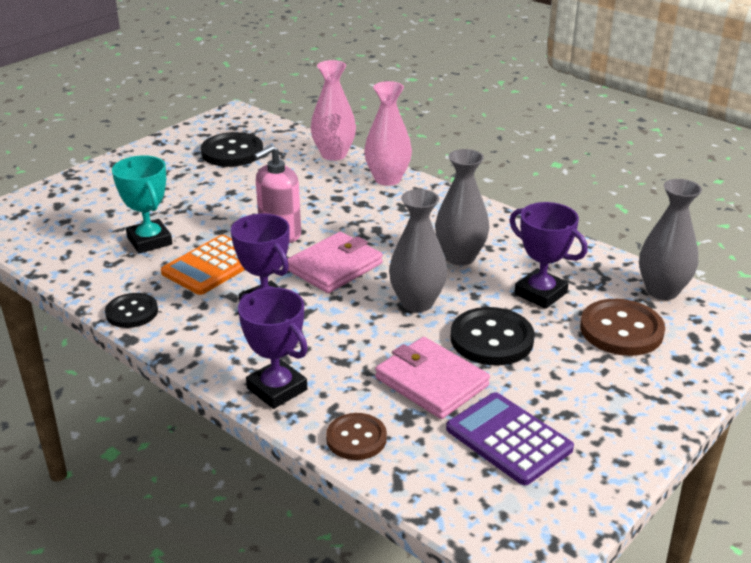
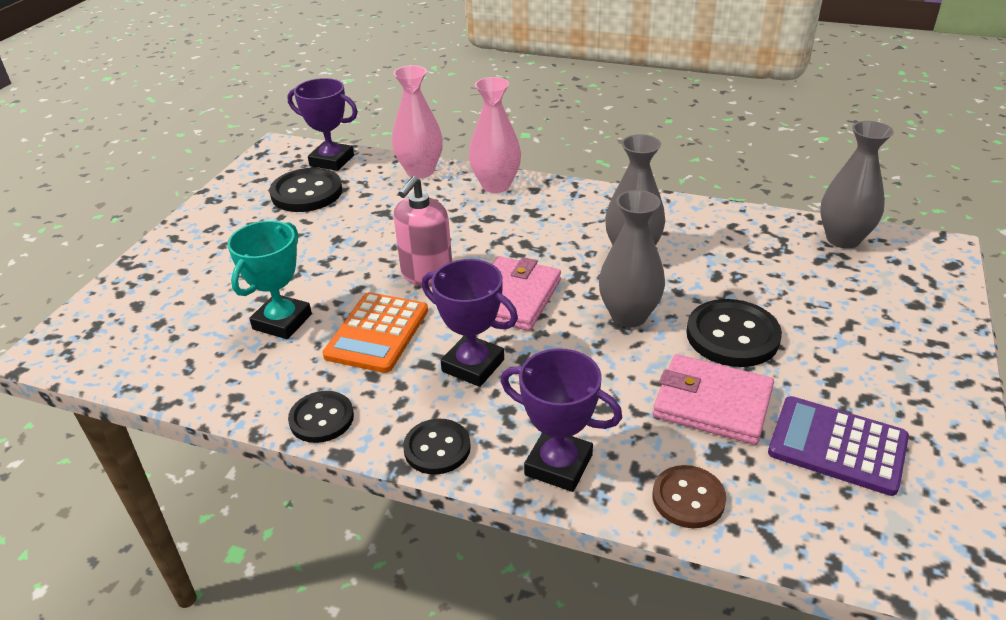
camera: 20 degrees left, 5 degrees up
(149, 241) = (282, 322): turquoise trophy -> turquoise trophy turned 75 degrees clockwise
(198, 353) = (437, 448): none -> black button
(540, 293) = (738, 272): purple trophy -> purple trophy (332, 161)
(621, 330) = (841, 290): brown button -> none

